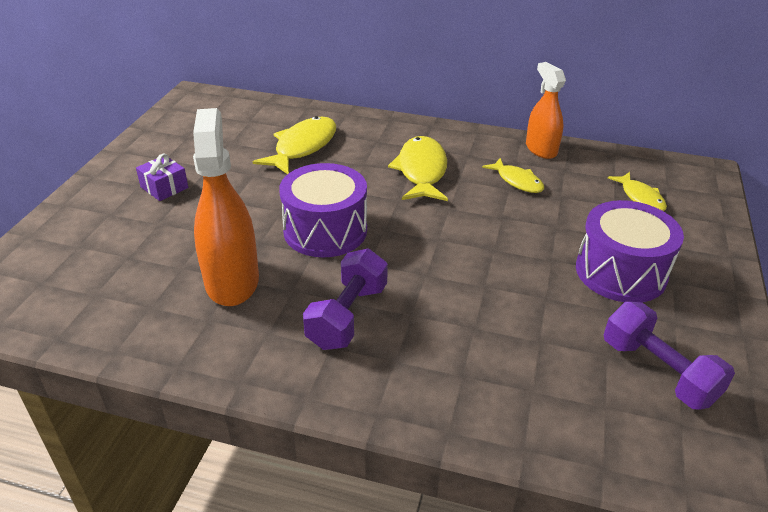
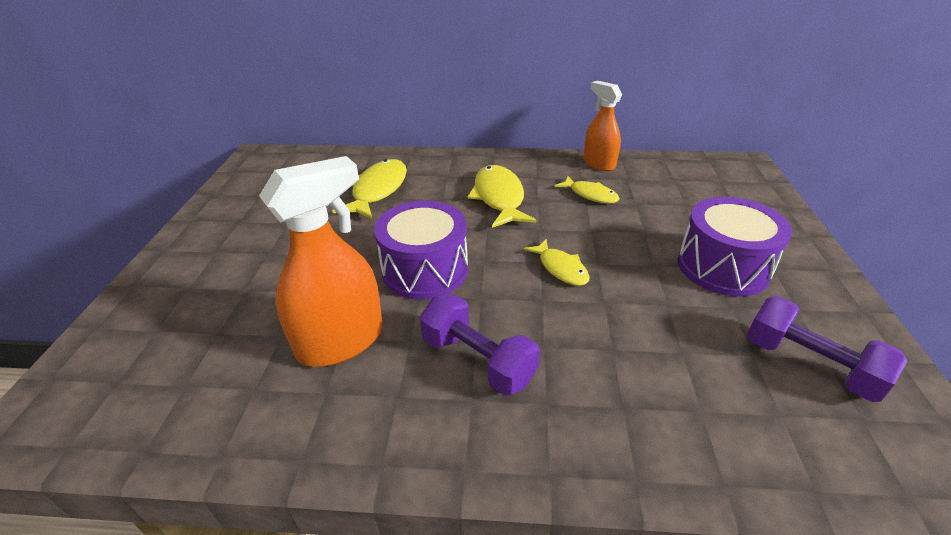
camera: 10 degrees left, 0 degrees up
(164, 187) = (244, 250): purple gift -> none
(232, 281) = (341, 341): orange spray bottle -> orange spray bottle turned 75 degrees clockwise
(347, 316) = (478, 360): purple dumbbell -> purple dumbbell turned 60 degrees counterclockwise
(640, 198) = (705, 194): yellow fish -> yellow fish (561, 268)

